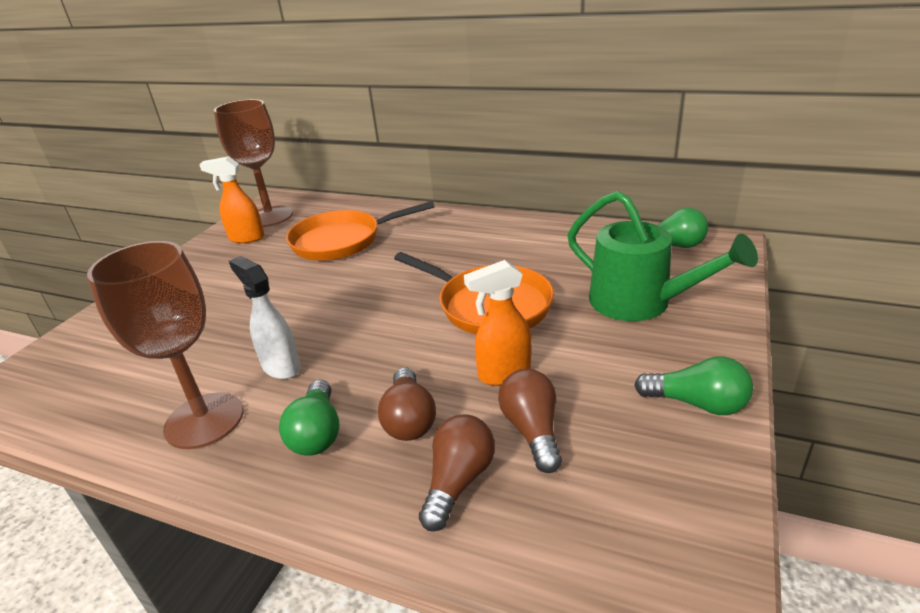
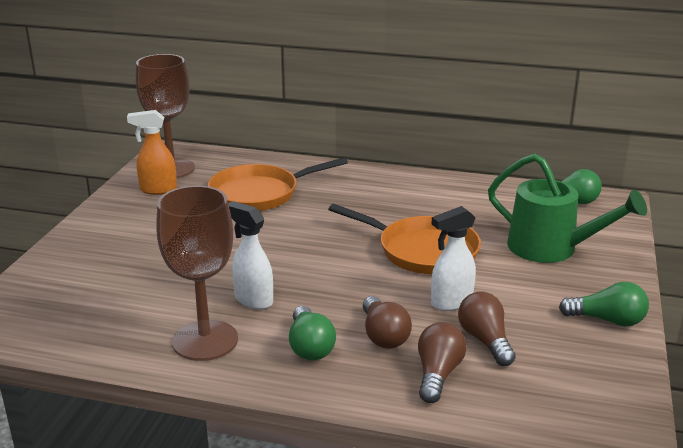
camera: 10 degrees left, 5 degrees down
(503, 374) = (451, 302): orange spray bottle -> white spray bottle

